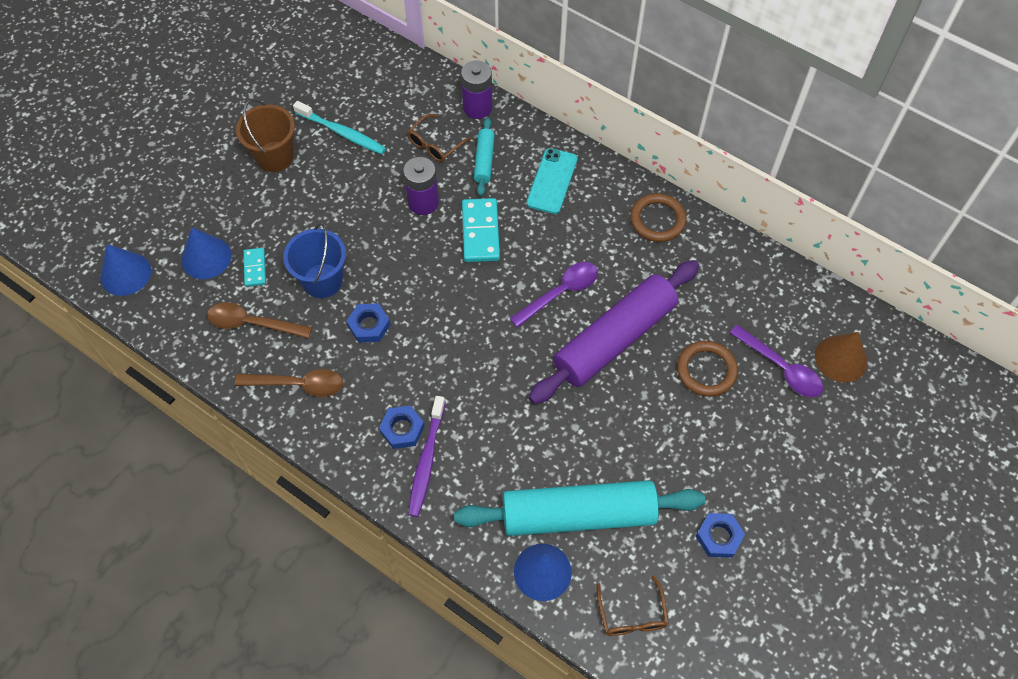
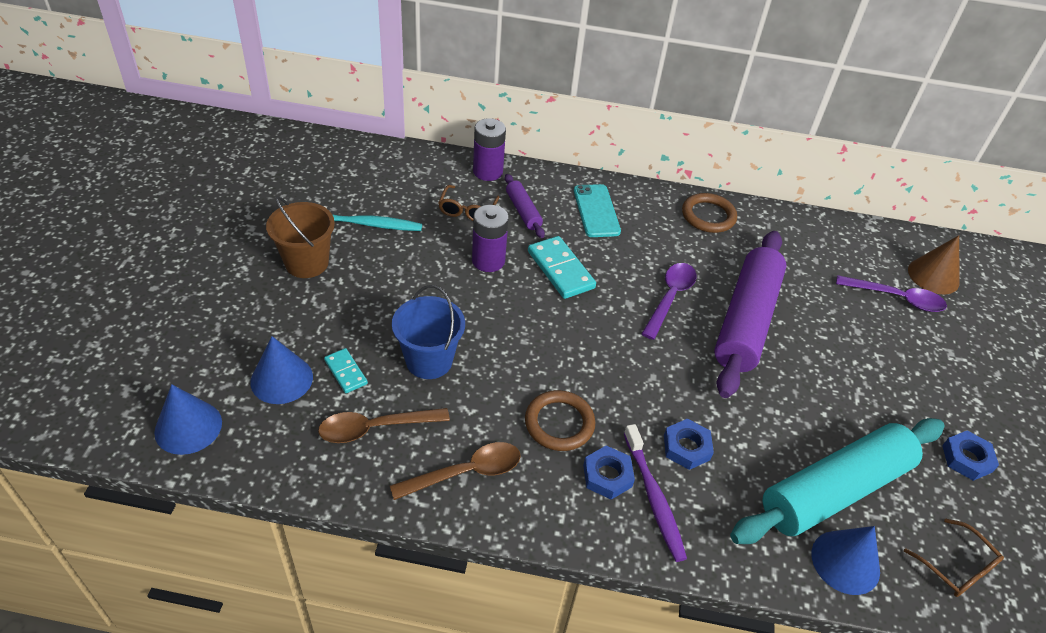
camera: 30 degrees left, 15 degrees down
(369, 325) = (506, 387): blue nut -> blue nut (686, 447)
(484, 161) = (523, 211): turquoise rolling pin -> purple rolling pin
(706, 370) = (841, 320): brown ring -> brown ring (559, 423)

